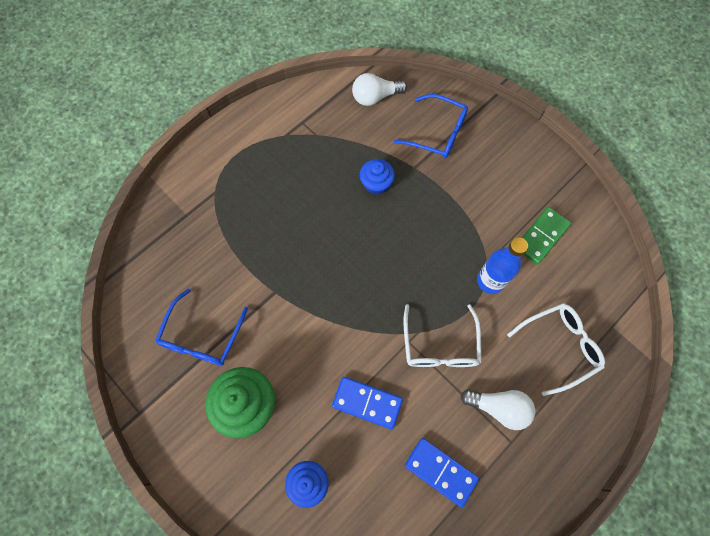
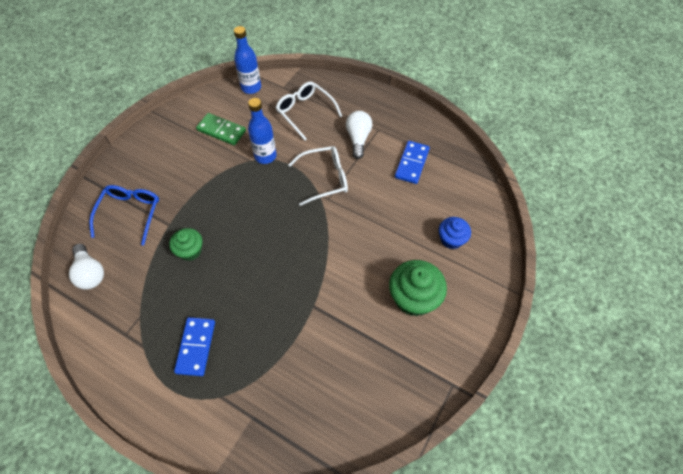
camera: 105 degrees left, 10 degrees down
(202, 337) = (371, 354): blue glasses -> none
(367, 402) = (382, 215): blue domino -> blue domino (196, 347)
(376, 184) = (190, 251): blue cupcake -> green cupcake
(615, 284) = (251, 87): none -> blue bottle

